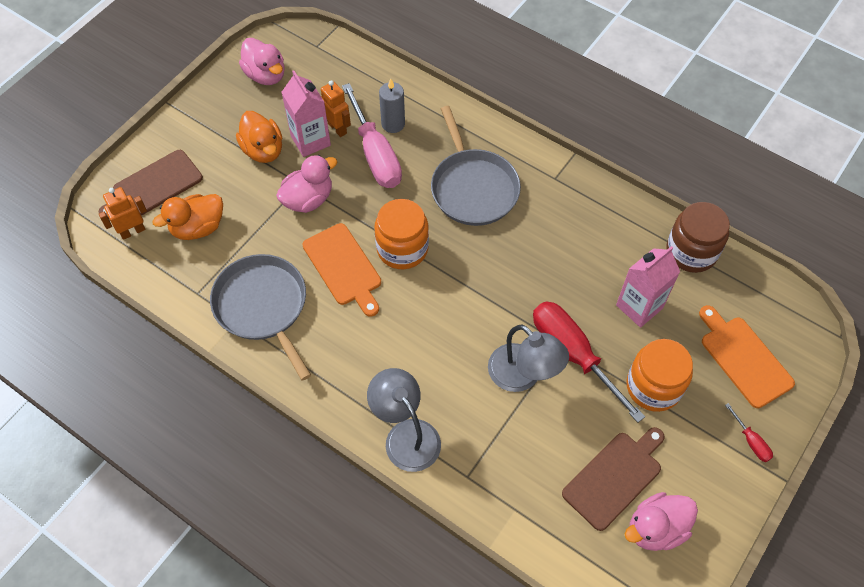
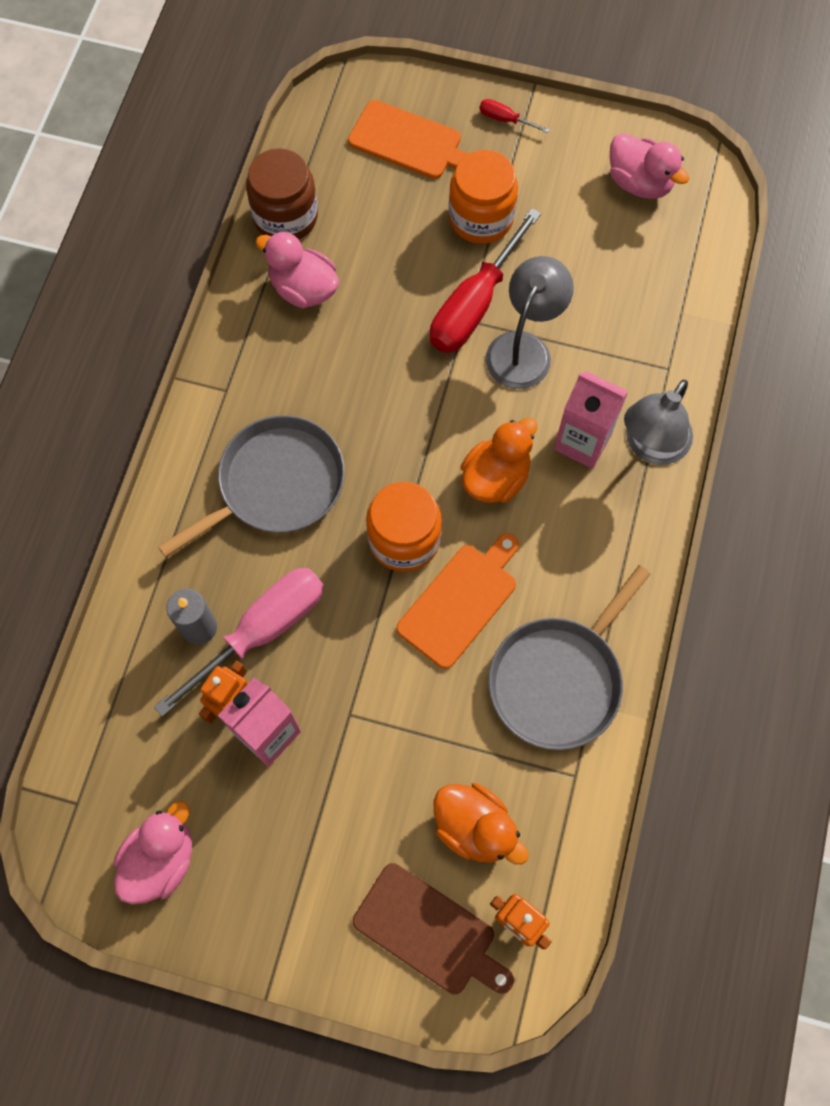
camera: 110 degrees left, 10 degrees up
(263, 150) = (308, 795): orange duck -> orange duck (495, 477)
(308, 199) = (371, 692): pink duck -> pink duck (303, 289)
(614, 477) = (602, 231): brown cutting board -> none
(639, 306) = (383, 253): pink carton -> pink carton (582, 442)
(743, 358) = (409, 142): orange cutting board -> orange cutting board turned 105 degrees counterclockwise
(751, 441) = (505, 120): red screwdriver -> red screwdriver turned 105 degrees counterclockwise

